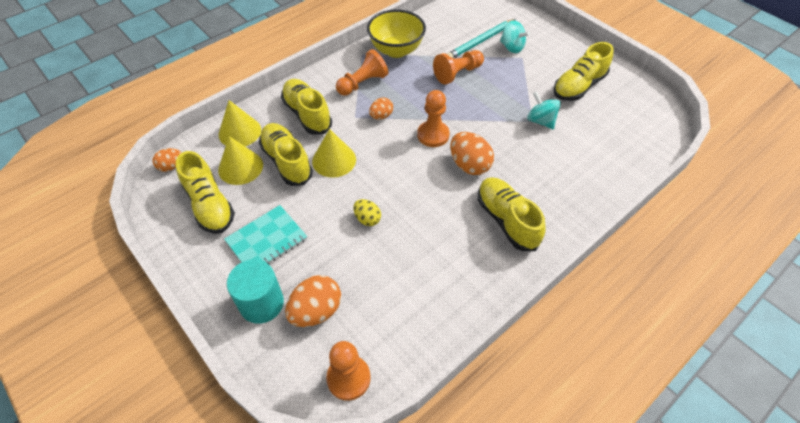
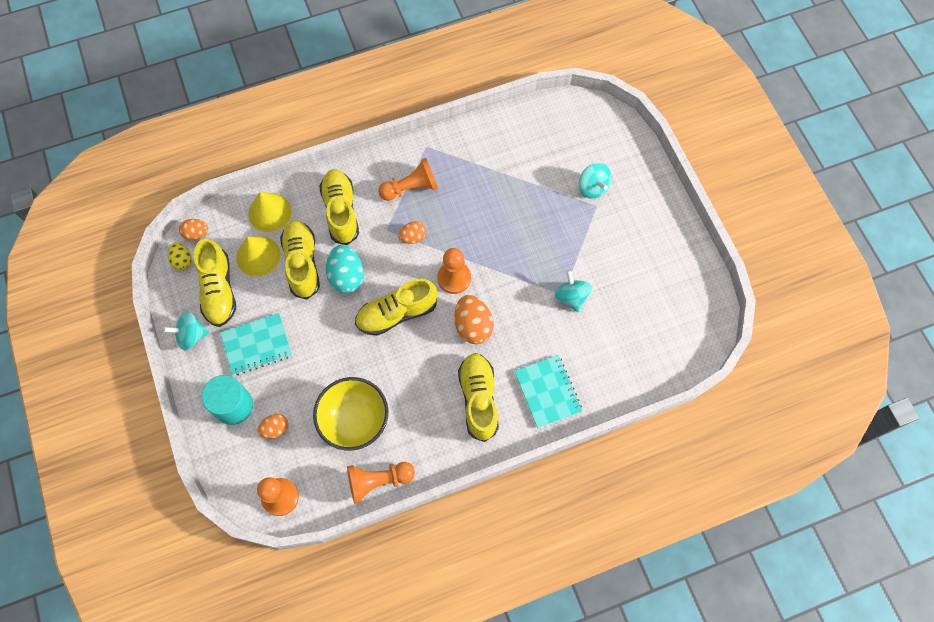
camera: 20 degrees right, 15 degrees up
(193, 253) = (191, 336): none -> turquoise spinning top
(316, 311) = (275, 429): orange egg -> orange egg, size x0.59
(334, 160) = (346, 276): yellow cone -> turquoise egg
(367, 219) = (352, 353): yellow egg -> yellow egg (182, 261)
(396, 50) = (464, 152): yellow bowl -> yellow bowl (355, 421)
(457, 73) = (515, 206): orange pawn -> orange pawn (378, 481)
(480, 41) = (562, 168): turquoise pencil -> none
(565, 195) = (547, 392): none -> turquoise notebook
(578, 86) = (636, 265): yellow shoe -> yellow shoe (397, 313)

